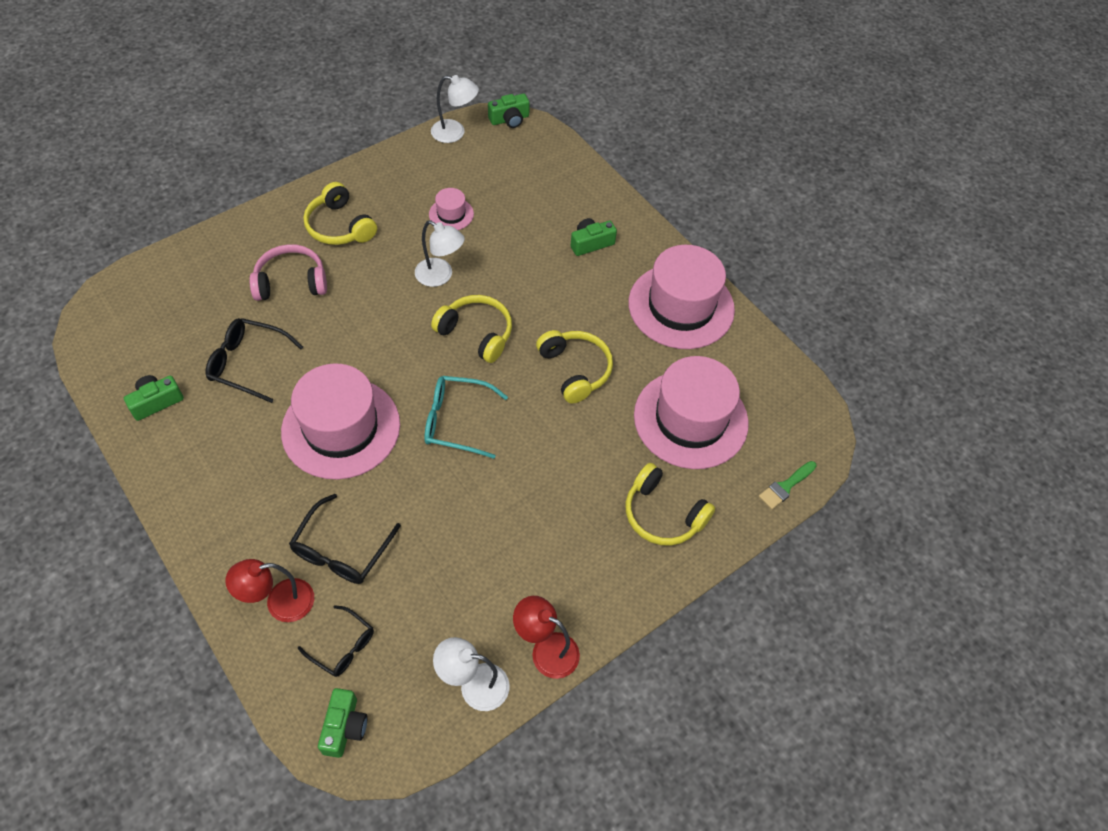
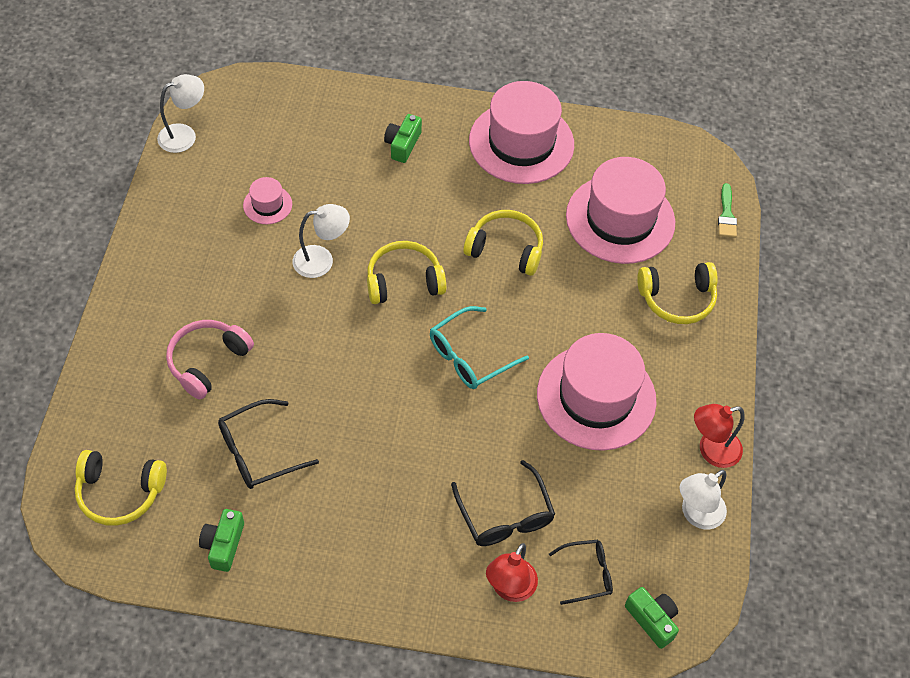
camera: 45 degrees left, 0 degrees up
(339, 226) = (188, 286): yellow headphones -> yellow headphones (120, 493)
(341, 428) = (394, 434): pink hat -> pink hat (596, 397)
(509, 119) = (216, 90): green camera -> none

